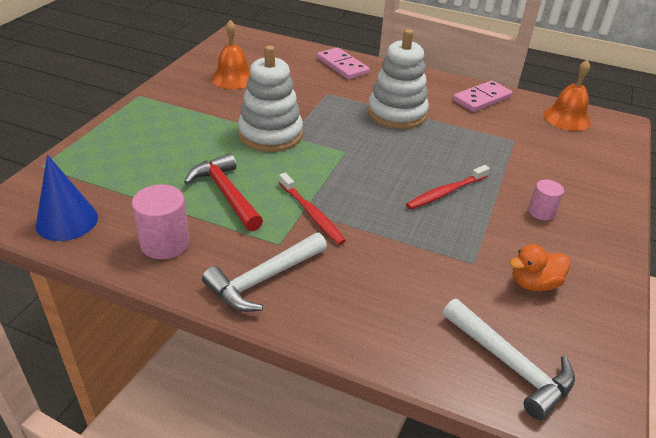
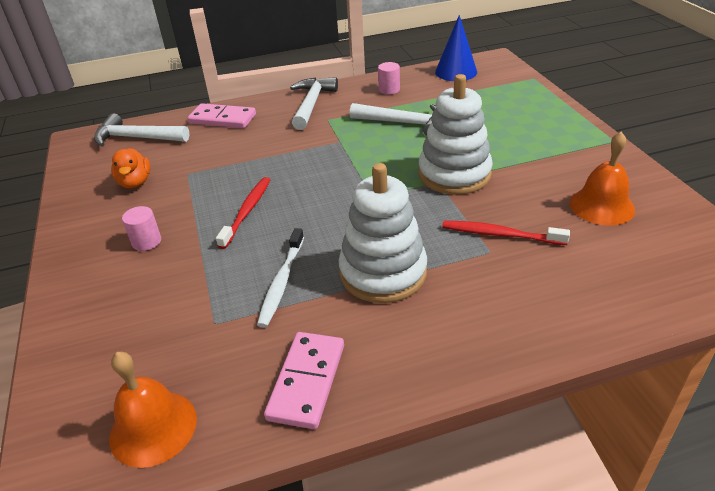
camera: 145 degrees right, 0 degrees up
(165, 243) = (389, 90): pink cylinder -> pink cylinder, size x0.62
(226, 193) = (404, 123): red hammer -> white hammer
(311, 214) = (331, 142): red toothbrush -> red toothbrush (500, 234)
(342, 66) = (551, 312): pink domino -> pink domino (222, 119)
(459, 138) = (281, 282): none -> white toothbrush
(533, 283) = (135, 182): orange duck -> orange duck turned 135 degrees clockwise

